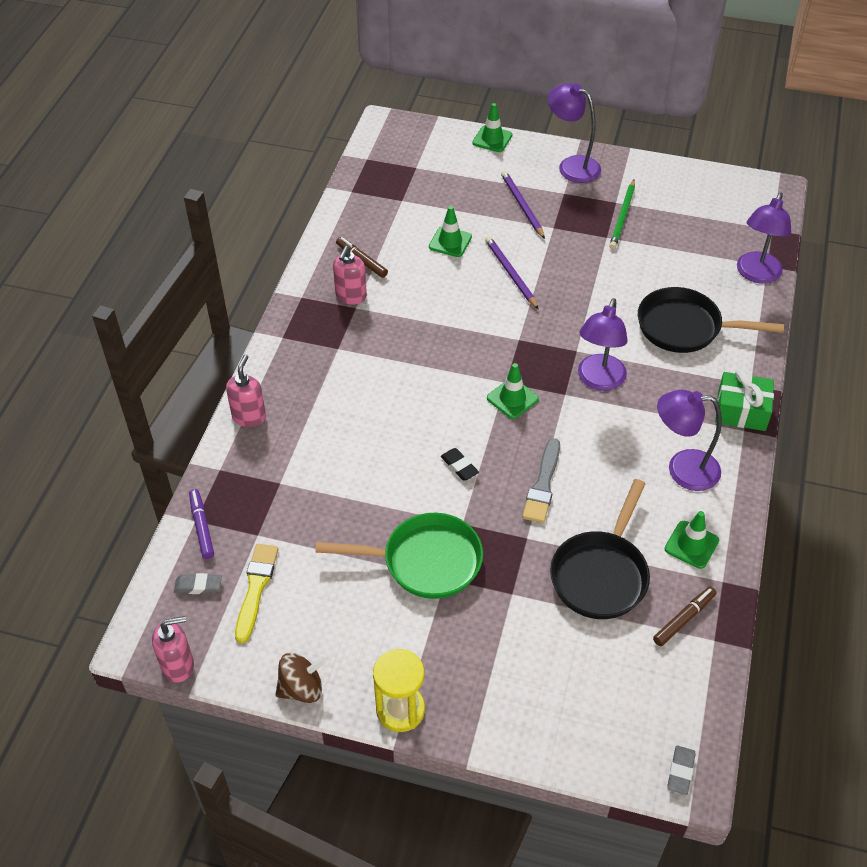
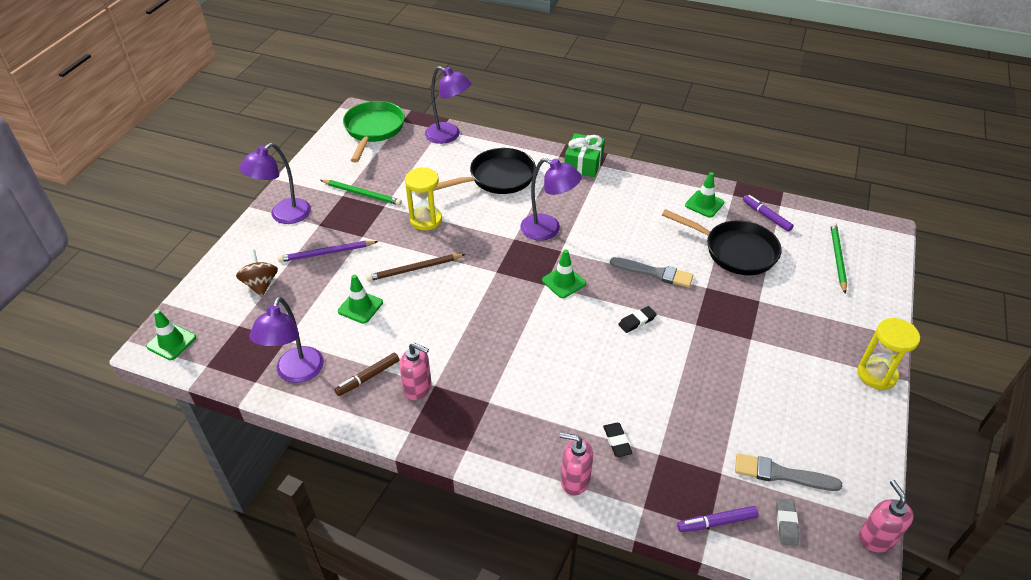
camera: 85 degrees left, 5 degrees down
(256, 588) = (781, 474): yellow brush -> grey brush
(294, 449) = (617, 441): none -> black eraser
(301, 688) = (874, 440): brown spinning top -> brown spinning top (261, 284)
(425, 561) = (736, 350): green pan -> green pan (373, 130)
(492, 139) = (220, 264): green traffic cone -> green traffic cone (171, 342)
(510, 274) = (415, 269): purple pencil -> brown pencil
(591, 273) = (426, 220): none -> yellow hourglass
(612, 699) = (837, 258): none -> green pencil
(680, 771) = (881, 234): grey eraser -> none
(682, 469) = (637, 199): purple lamp -> purple lamp (296, 373)
(684, 619) = (766, 216): brown marker -> purple marker
(685, 327) = (497, 178): black pan -> black pan turned 135 degrees counterclockwise

